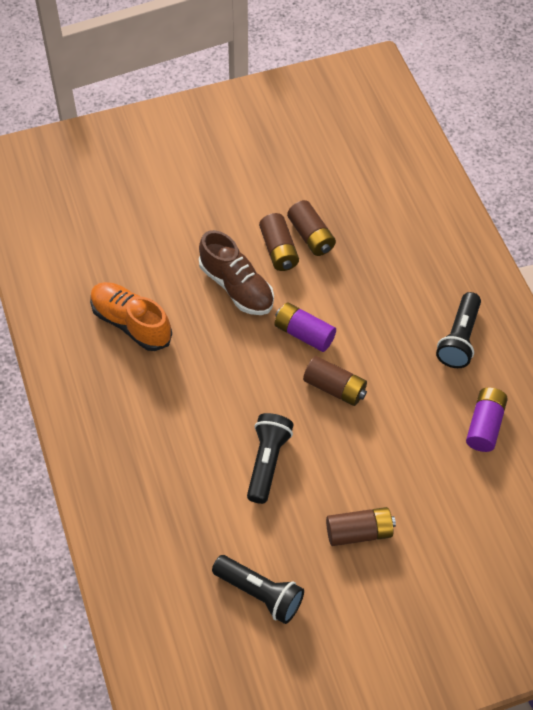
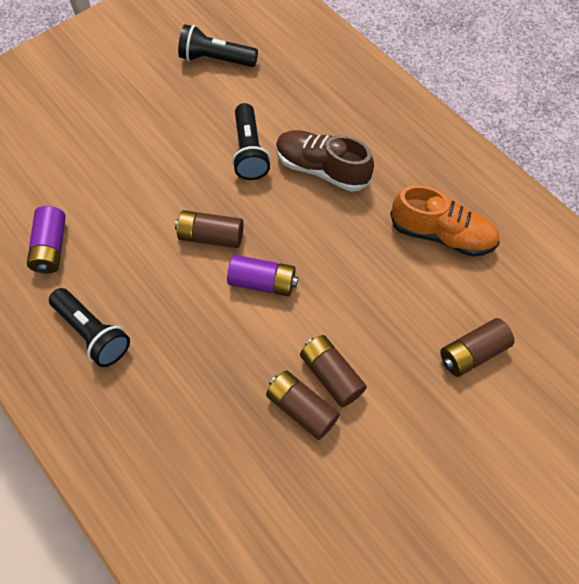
camera: 160 degrees right, 5 degrees up
(236, 287) = (356, 311): brown shoe -> brown shoe (322, 169)
(359, 532) = (149, 122): brown battery -> brown battery (472, 353)
(459, 339) = (93, 333): black flashlight -> black flashlight turned 135 degrees clockwise

